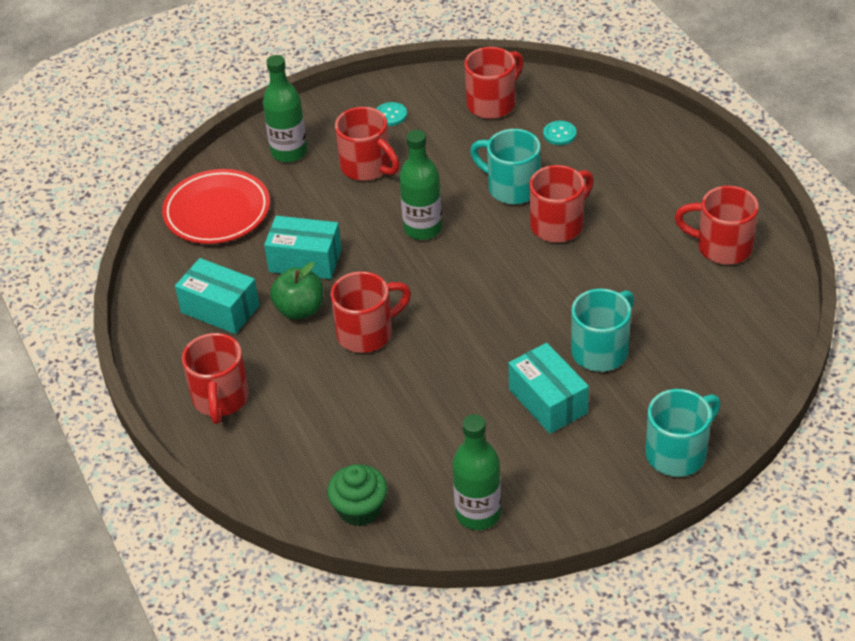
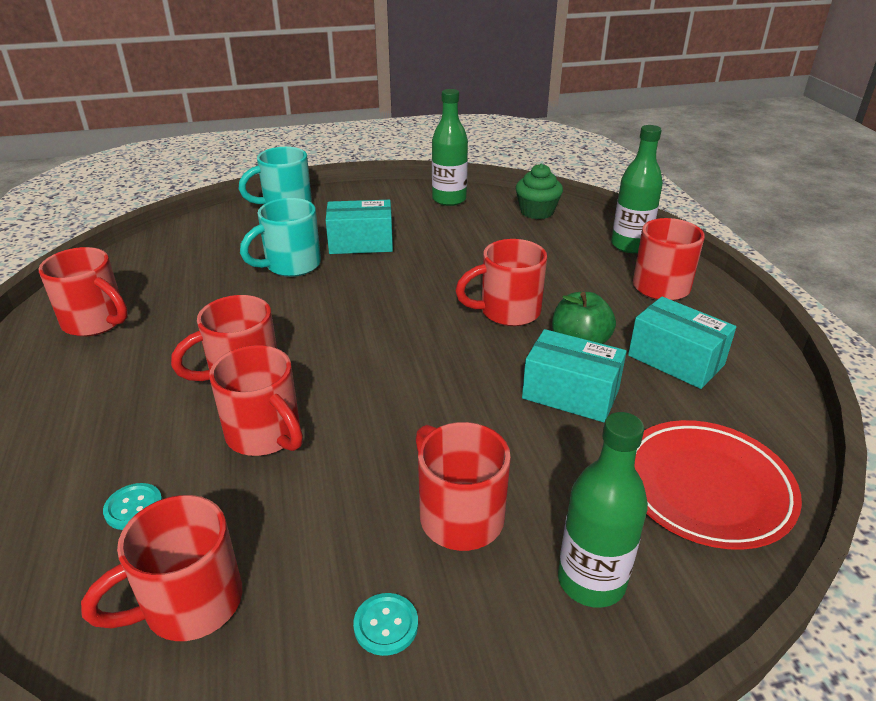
camera: 170 degrees left, 10 degrees down
(423, 228) = (409, 404): green bottle -> green bottle (630, 245)
(511, 188) = (265, 435): turquoise mug -> red mug
(548, 401) = (361, 243): turquoise box -> turquoise box turned 75 degrees counterclockwise

